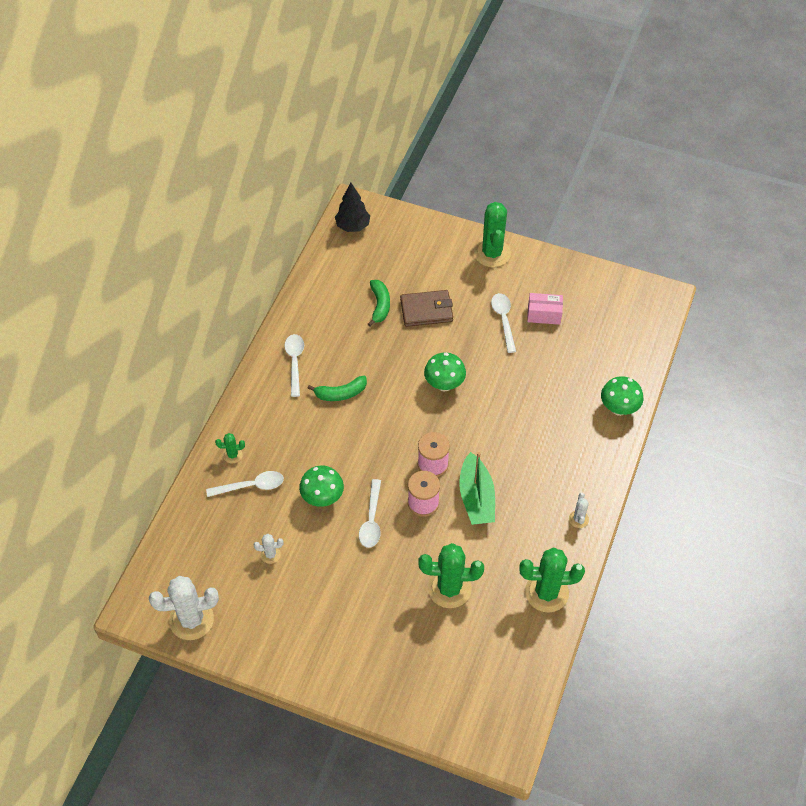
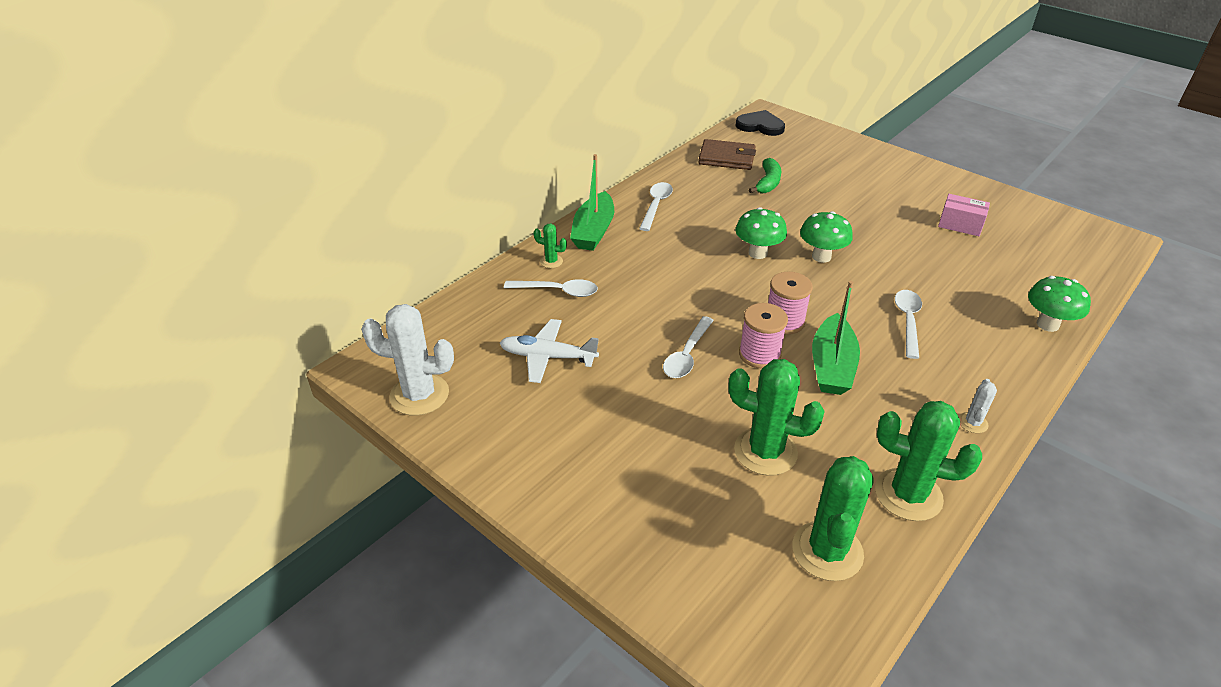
camera: 20 degrees right, 15 degrees down
(253, 409) = (593, 231): none -> green boat
(270, 554) = (548, 357): white cactus -> white plane
(322, 498) = (635, 321): green mushroom -> green mushroom (757, 253)
(341, 393) = (696, 239): green banana -> none
(353, 226) = (760, 126): black tree -> black heart
(426, 310) = (819, 196): brown wallet -> brown wallet (726, 158)
(492, 253) = (908, 169): green cactus -> green cactus (827, 551)
(503, 320) = (909, 220): white spoon -> white spoon (908, 321)

